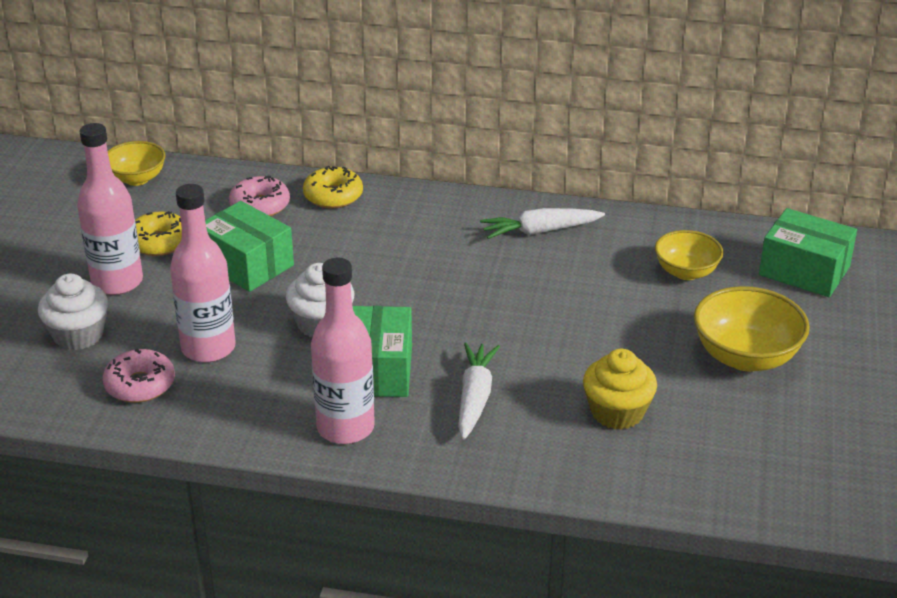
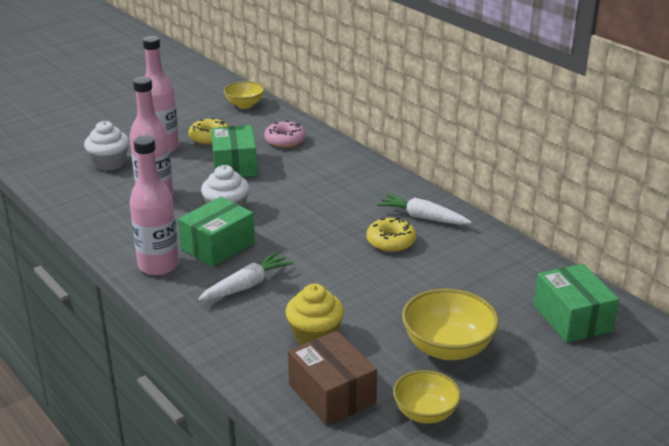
camera: 40 degrees right, 5 degrees down
(140, 385) = (100, 198): pink donut -> none
(333, 196) = (330, 151): yellow donut -> yellow donut (391, 241)
(686, 272) = (484, 281): yellow bowl -> yellow bowl (425, 413)
(713, 459) = (332, 394): none -> brown box

